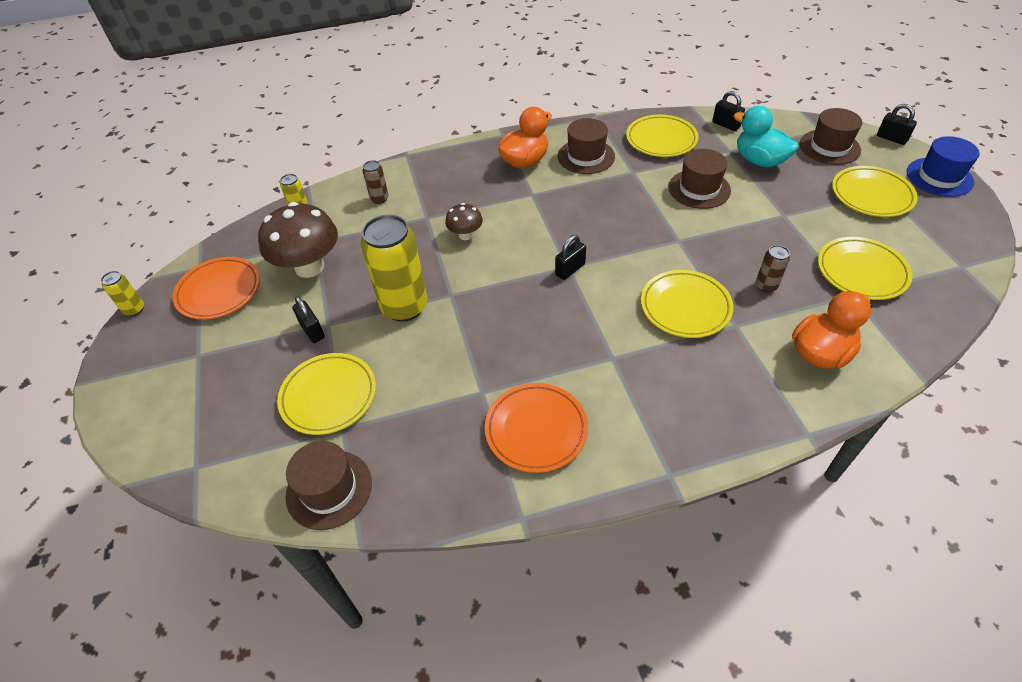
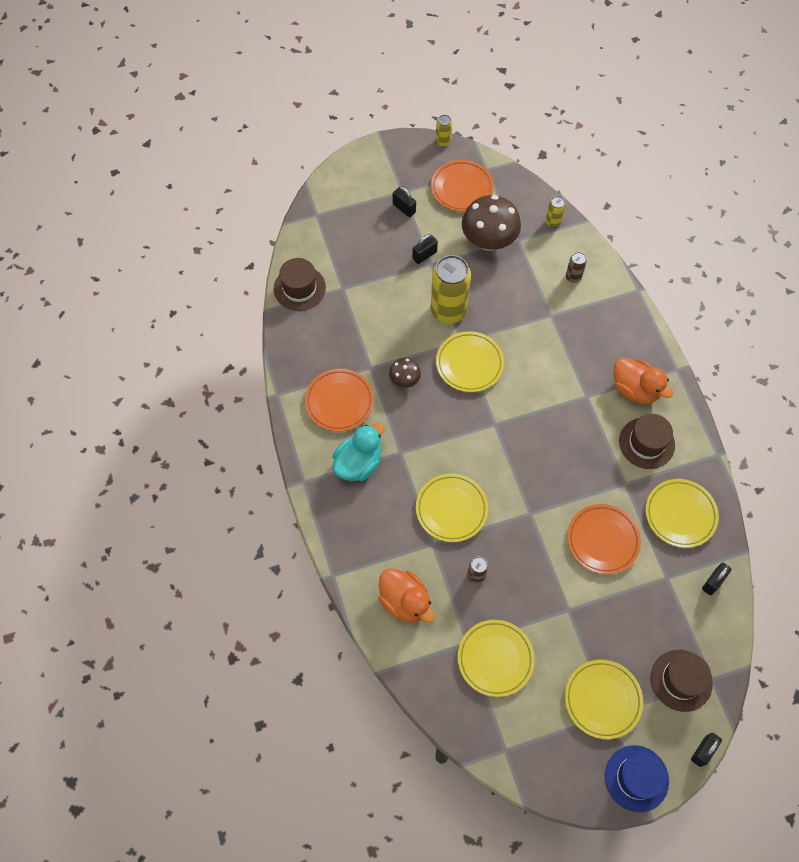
camera: 85 degrees right, 15 degrees up
(329, 396) = (367, 276): yellow plate -> yellow plate (469, 364)
(465, 235) = (530, 346): brown mushroom -> brown mushroom (404, 380)
(570, 269) = (491, 425): black padlock -> black padlock (404, 208)
(699, 189) = (602, 540): brown hat -> orange plate
(759, 161) = (651, 604): turquoise duck -> turquoise duck (358, 463)

